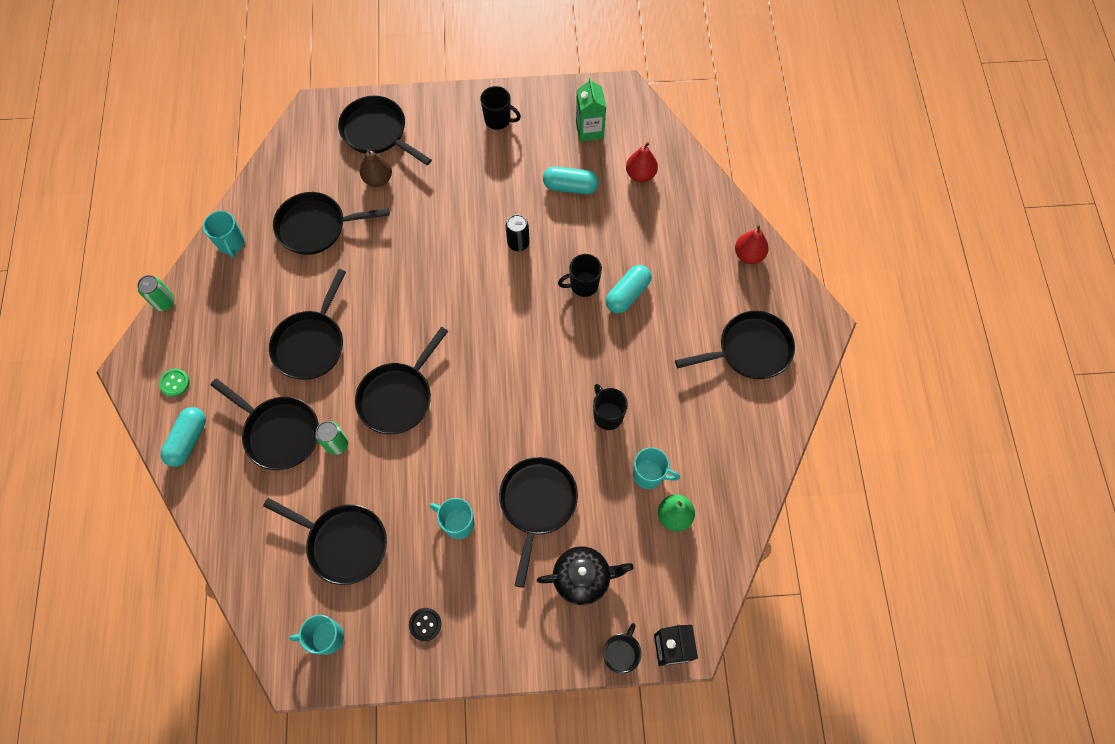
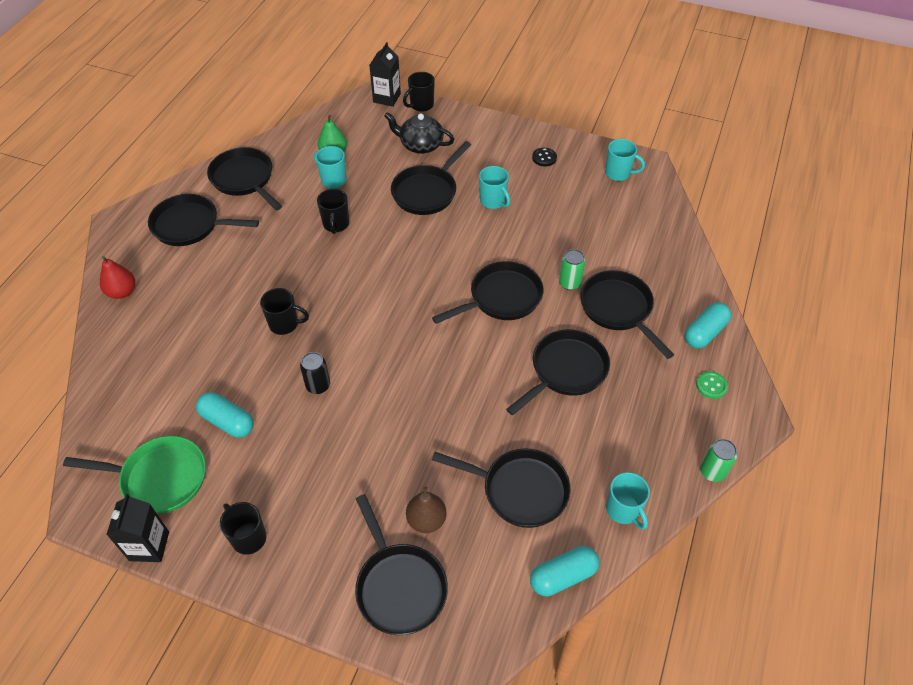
camera: 155 degrees left, 15 degrees down
(231, 243) = (623, 510): turquoise mug -> turquoise mug turned 150 degrees clockwise
(343, 543) = (587, 219): black pan -> black pan (244, 179)
(561, 90) = (149, 546): none -> black carton
(589, 130) = (159, 478): green carton -> green pan
(627, 294) = (252, 302): turquoise capsule -> turquoise capsule (563, 576)
(640, 174) = (149, 404): red pear -> none

